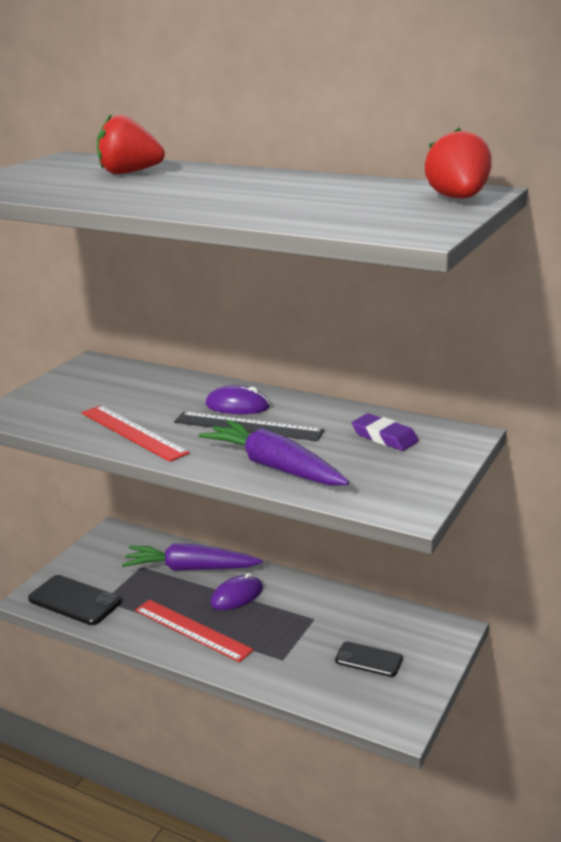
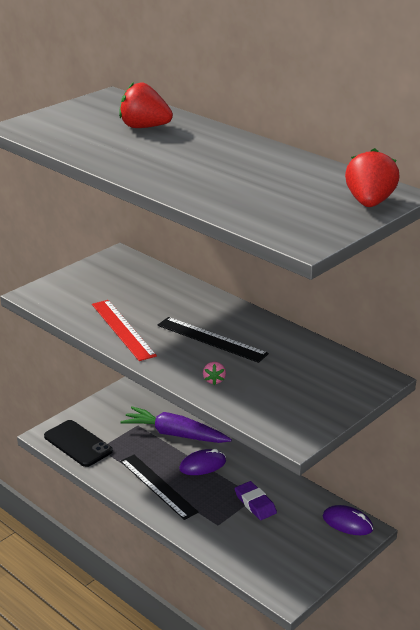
camera: 15 degrees right, 5 degrees up
(192, 630) = (158, 486): red ruler -> black ruler
(237, 406) = (212, 318): purple mouse -> purple mouse (347, 523)
(274, 467) = (214, 380): purple carrot -> pink strawberry
(368, 659) = (285, 539): black phone -> none
(384, 437) = (312, 368): purple eraser -> purple eraser (255, 503)

